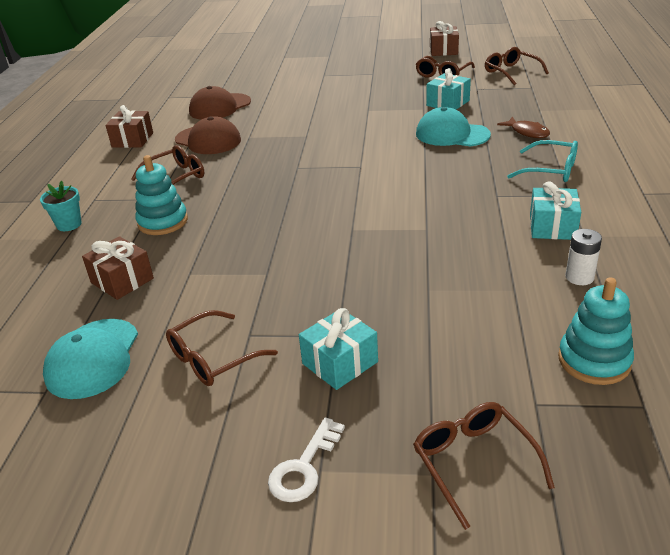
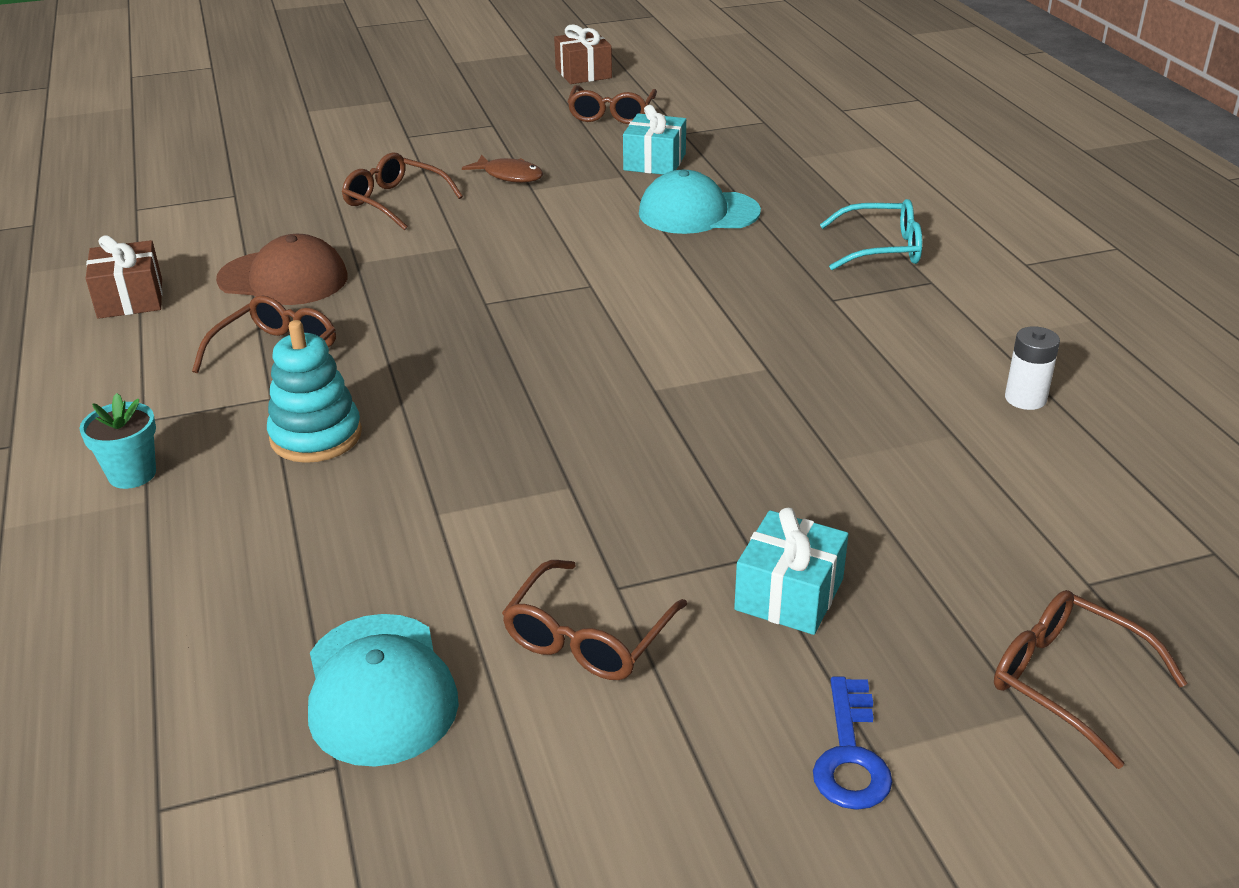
camera: 25 degrees left, 0 degrees up
(122, 280) = (323, 550): brown gift -> none
(220, 107) = (257, 215): brown cap -> none
(304, 467) = (850, 754): white key -> blue key
(511, 72) = (716, 100): brown glasses -> brown glasses (394, 201)
(527, 132) = (808, 195): brown fish -> brown fish (509, 176)
(552, 227) = (941, 333): turquoise gift -> none
(594, 360) = (1119, 508): turquoise stacking toy -> none

